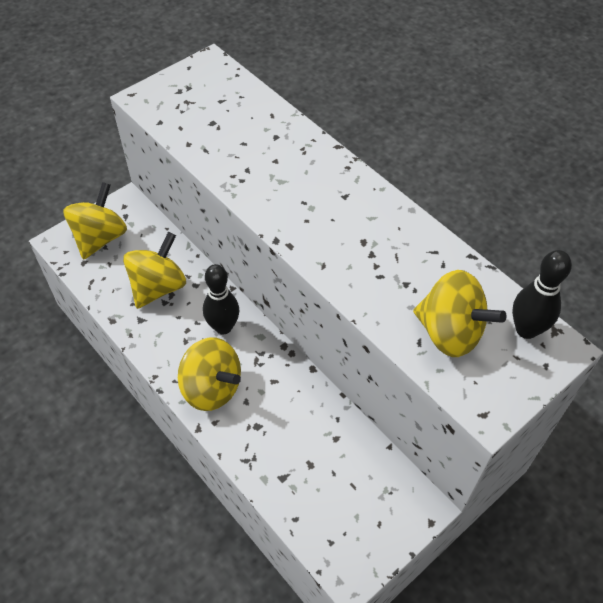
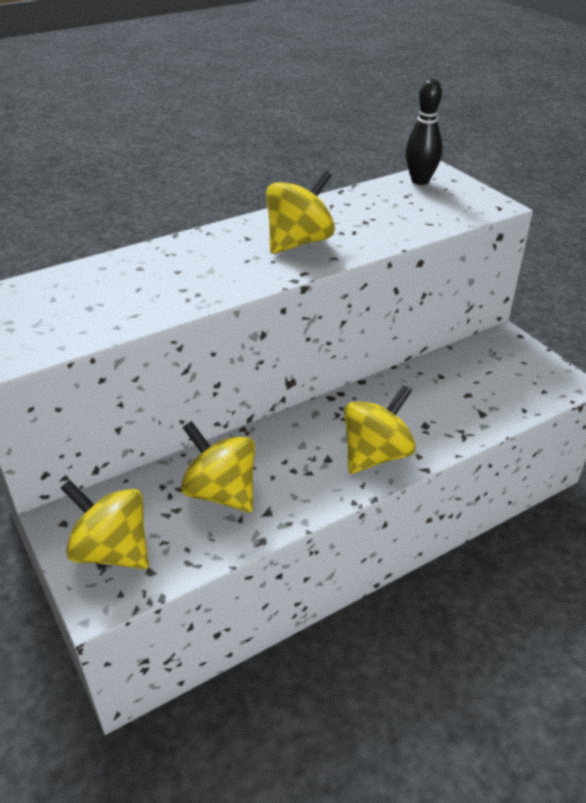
camera: 80 degrees left, 15 degrees down
(223, 327) = (296, 439): black bowling pin -> none
(450, 332) = (420, 209): yellow spinning top -> yellow spinning top (299, 242)

